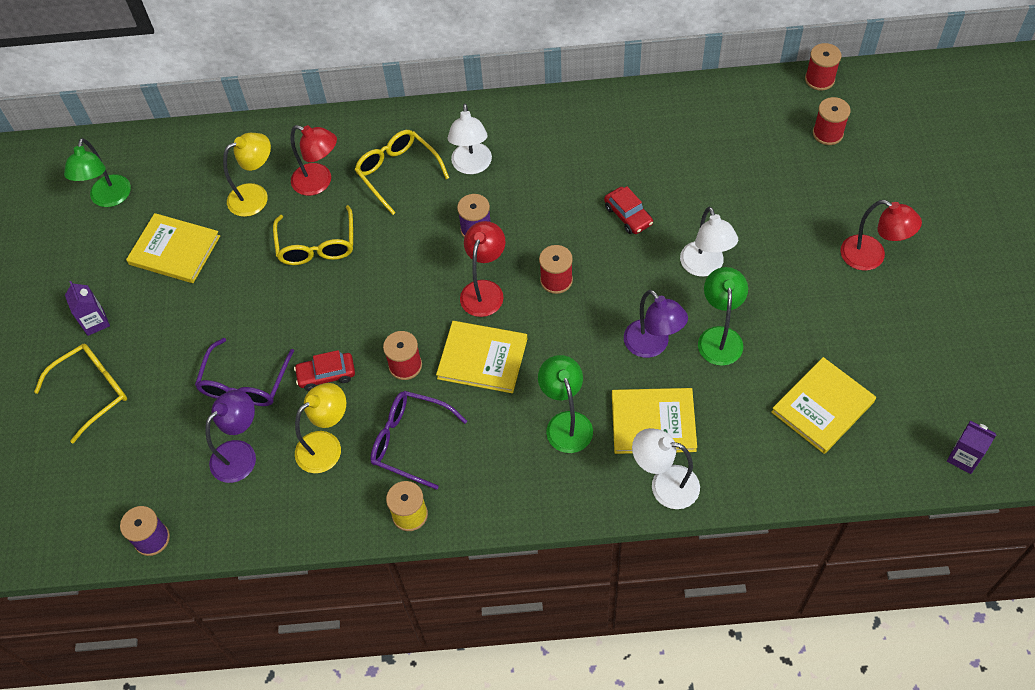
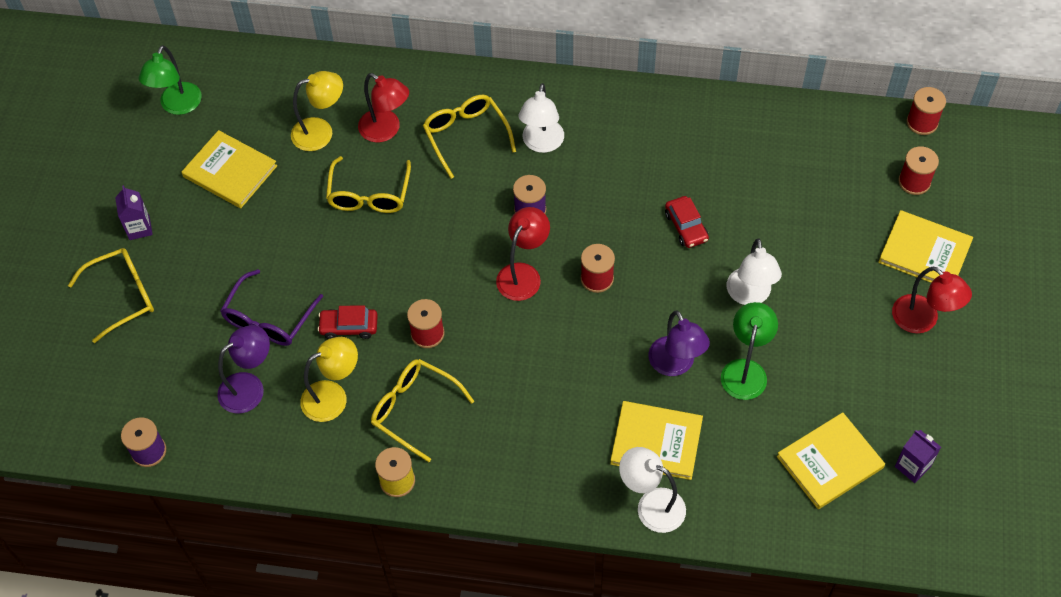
camera: 10 degrees right, 0 degrees up
(410, 441) = (415, 410): purple glasses -> yellow glasses
(482, 358) = (504, 342): yellow book -> yellow book (924, 252)
(566, 423) = (570, 424): green lamp -> none
(963, 458) = (957, 543): purple carton -> purple carton (912, 466)

